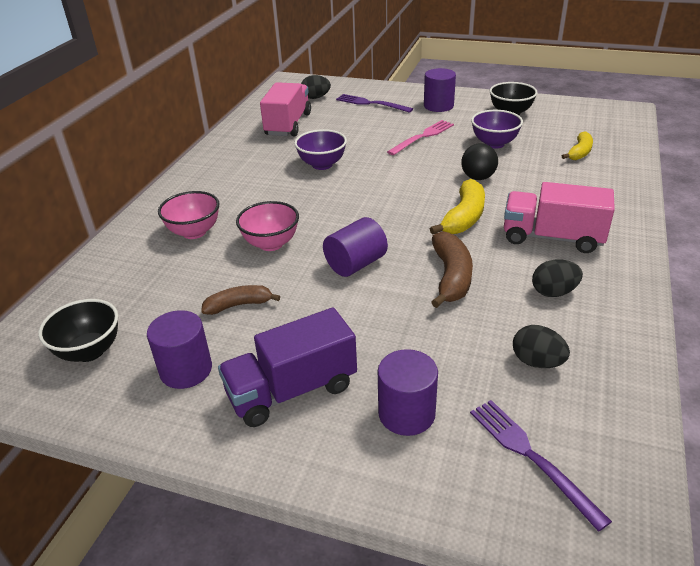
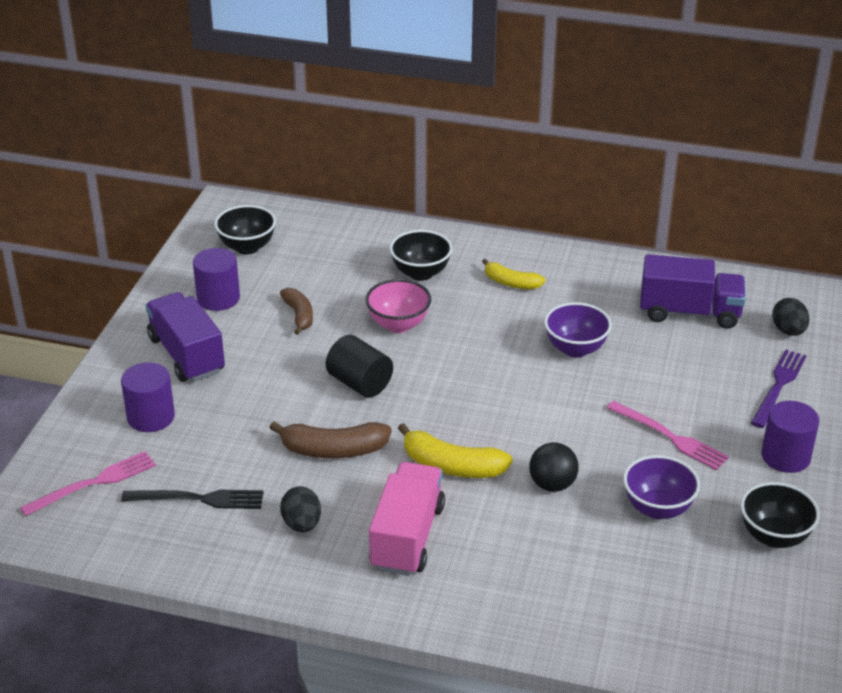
camera: 85 degrees right, 0 degrees up
(194, 232) = (421, 273): pink bowl -> black bowl
(288, 124) = (689, 312): pink truck -> purple truck
(356, 264) = (360, 383): purple cylinder -> black cylinder
(531, 456) = (94, 483): purple fork -> pink fork
(537, 362) = (199, 499): black egg -> black fork
(579, 152) = (640, 598): yellow banana -> yellow banana (511, 283)

